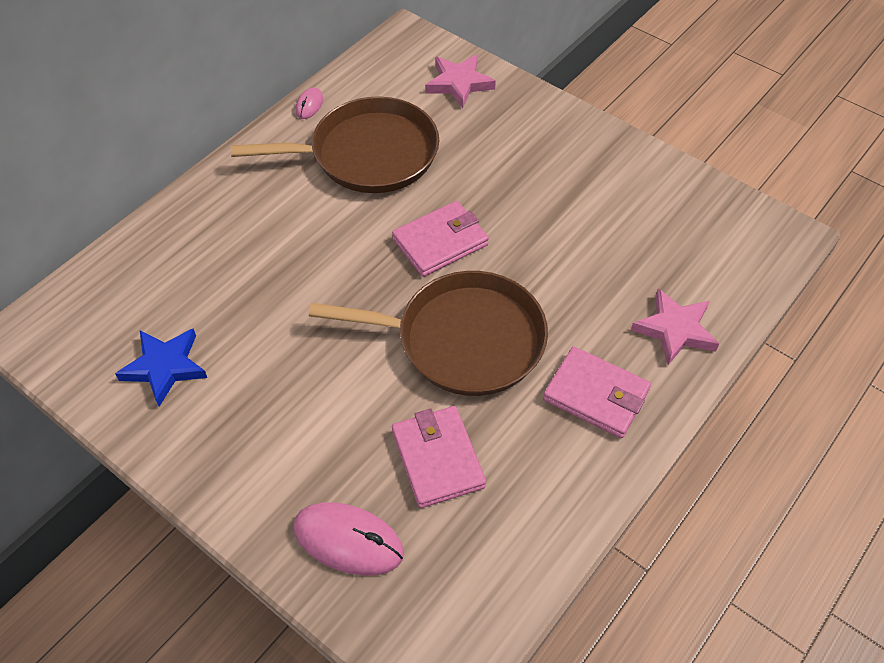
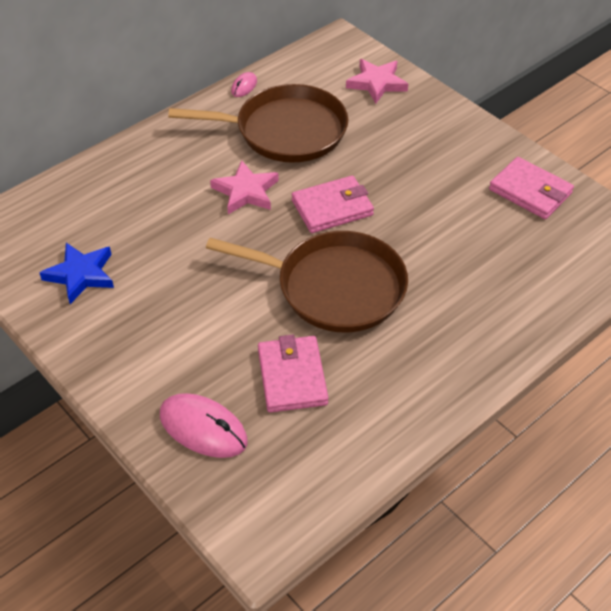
camera: 10 degrees right, 5 degrees down
(596, 395) = (440, 346): pink wallet -> pink wallet (530, 191)
(675, 329) = (523, 304): pink star -> pink star (246, 191)

